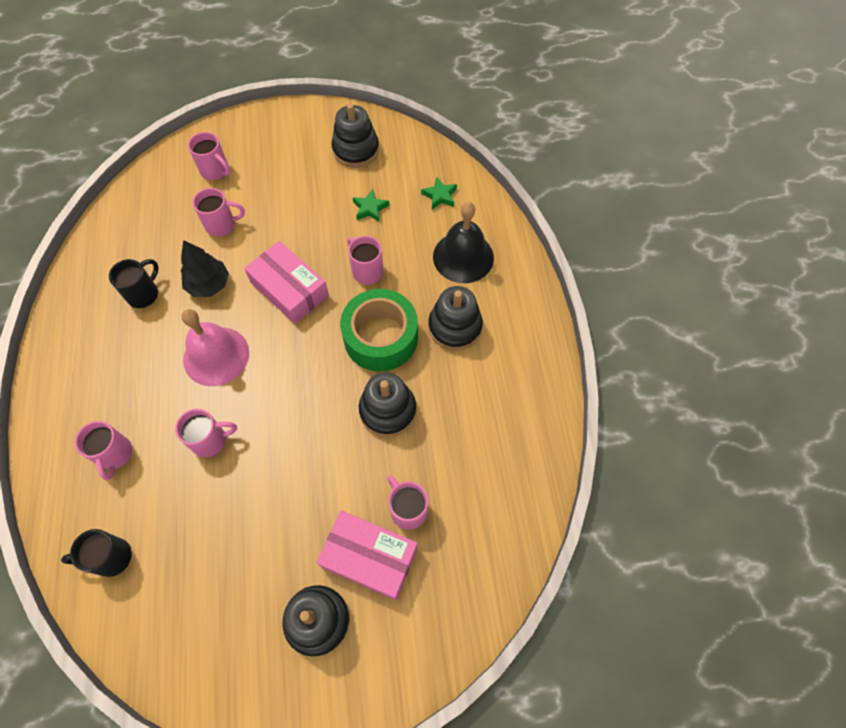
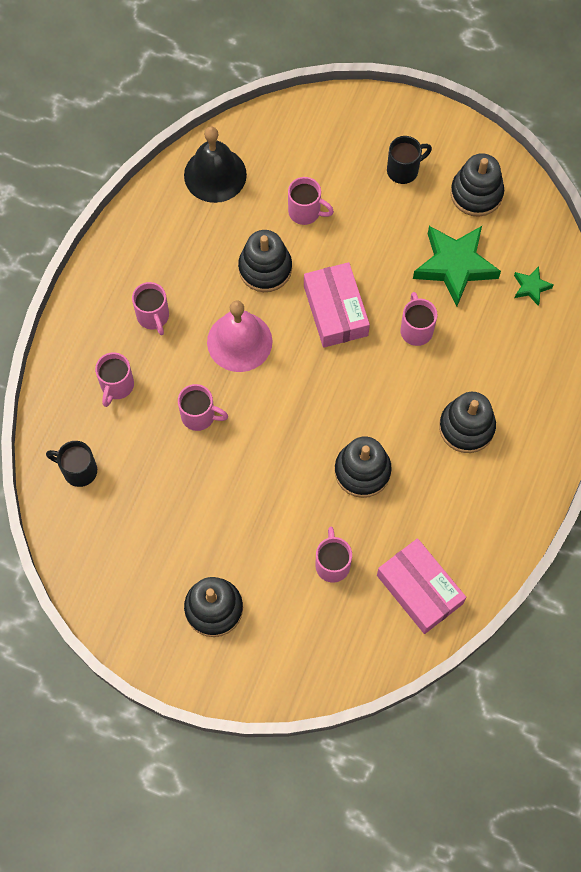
camera: 30 degrees right, 5 degrees up
(144, 294) = (204, 248): black mug -> black mug (404, 170)
(209, 285) = (265, 268): black tree -> black stacking toy
(215, 170) = (327, 149): pink mug -> pink mug (153, 316)
(369, 557) = (280, 584): pink box -> pink box (419, 589)
(370, 208) = (455, 266): green star -> green star, size x2.14
(381, 337) = (393, 401): green tape -> none
(463, 257) = (515, 363): black bell -> black bell (215, 174)

